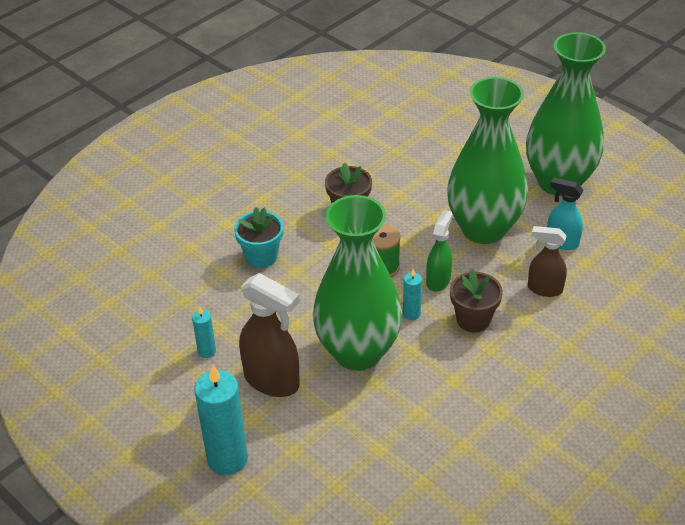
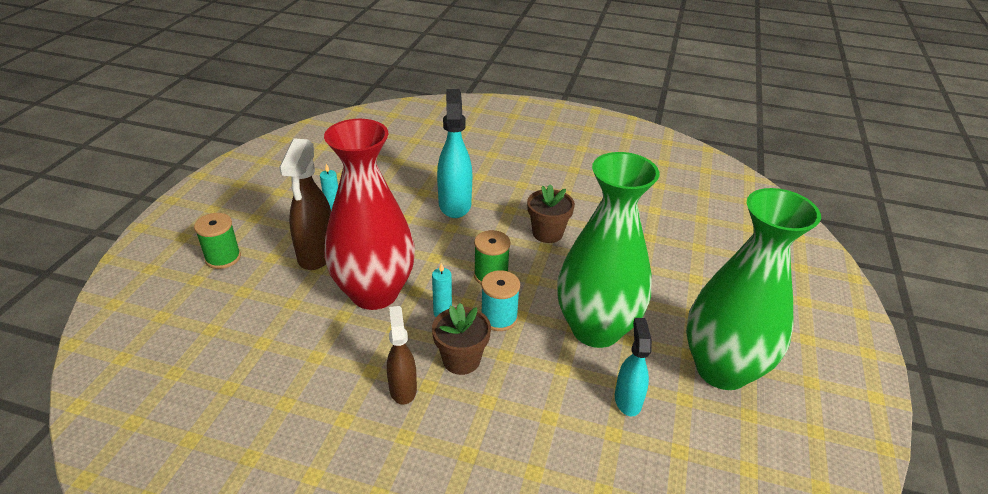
camera: 60 degrees right, 5 degrees down
(227, 459) = (223, 258): turquoise candle -> green spool
(261, 256) = (455, 204): turquoise flower pot -> turquoise spray bottle
(358, 352) = (374, 293): green vase -> red vase
(438, 280) = (499, 318): green spray bottle -> turquoise spool
(544, 289) = (543, 405): brown spray bottle -> brown spray bottle (403, 388)

